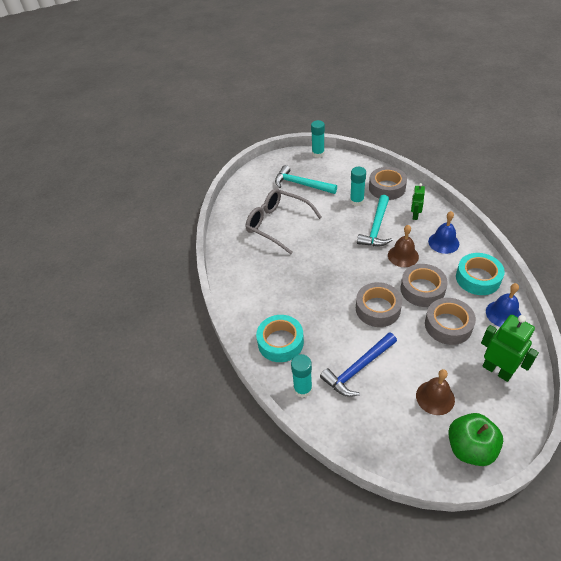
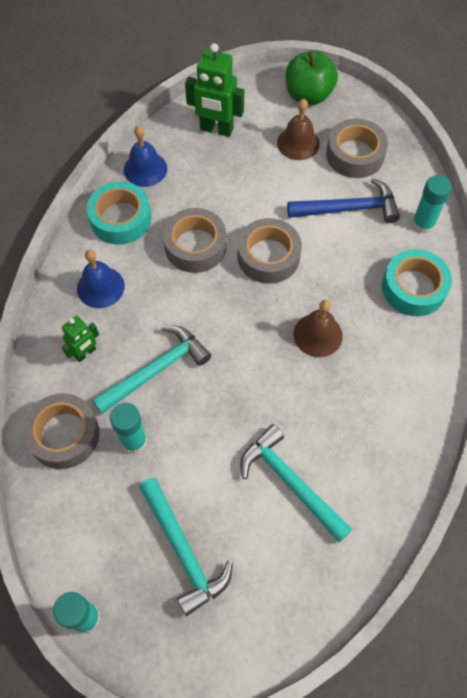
camera: 150 degrees left, 15 degrees up
(277, 224) = (290, 482): grey glasses -> turquoise hammer
(403, 256) = (169, 303): brown bell -> brown bell (318, 335)
(448, 325) = (213, 193): grey tape -> grey tape (355, 154)
(497, 370) = (216, 129): green robot -> green robot turned 60 degrees counterclockwise

